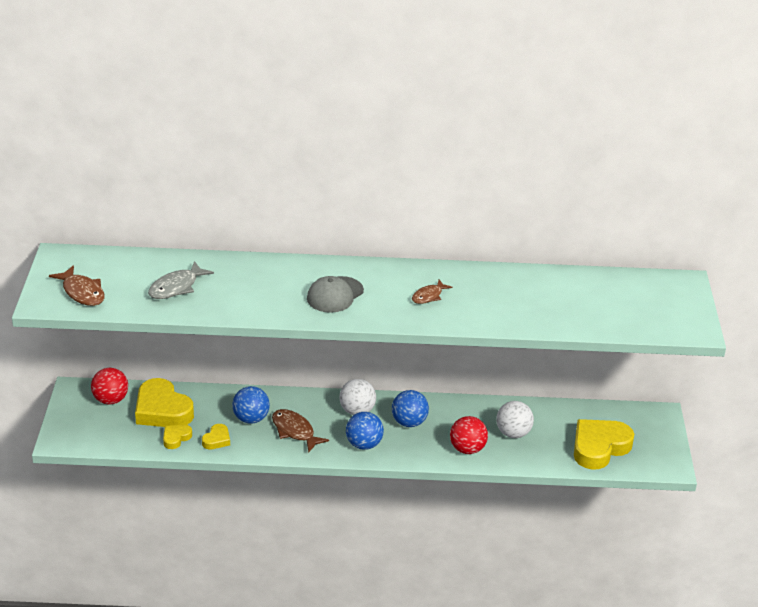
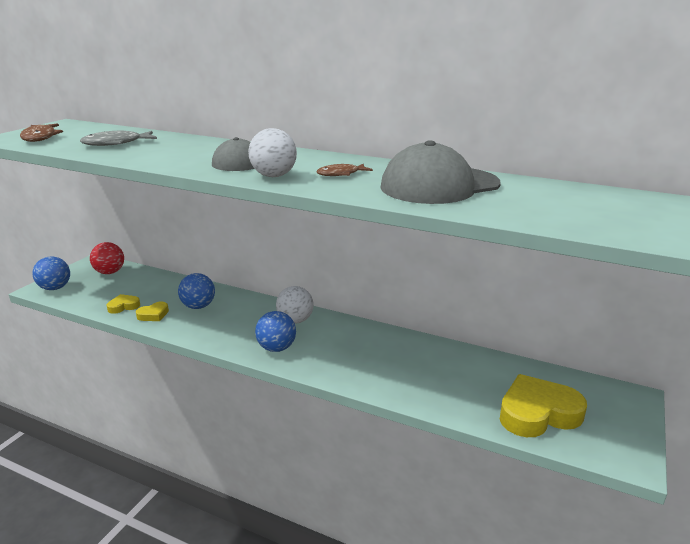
camera: 25 degrees right, 10 degrees down
(162, 410) = (137, 286): yellow heart -> none
(294, 431) = (224, 323): brown fish -> none
(409, 422) = (336, 340): blue ball -> blue ball (55, 288)
(467, 449) = (378, 377): red ball -> none
(513, 296) = (439, 185): none -> grey cap
(513, 433) = (439, 374): white ball -> white ball (274, 176)

